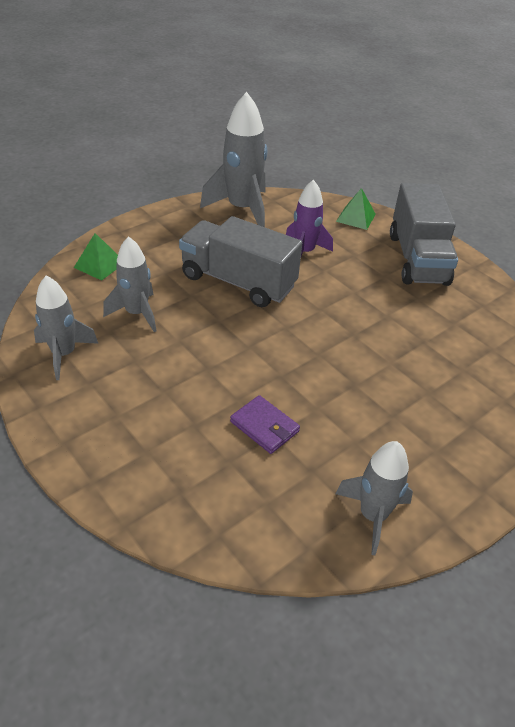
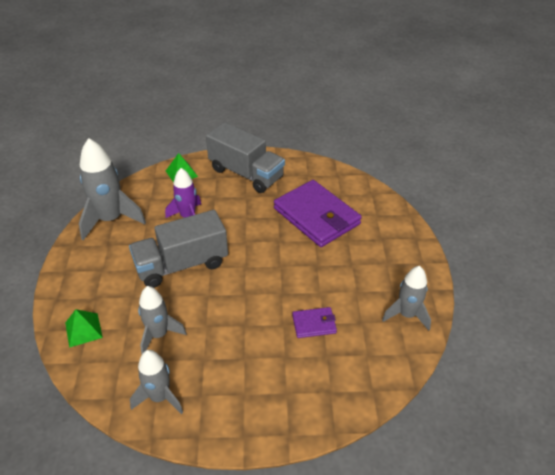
camera: 50 degrees left, 0 degrees up
(429, 346) = (316, 216): none -> purple wallet

